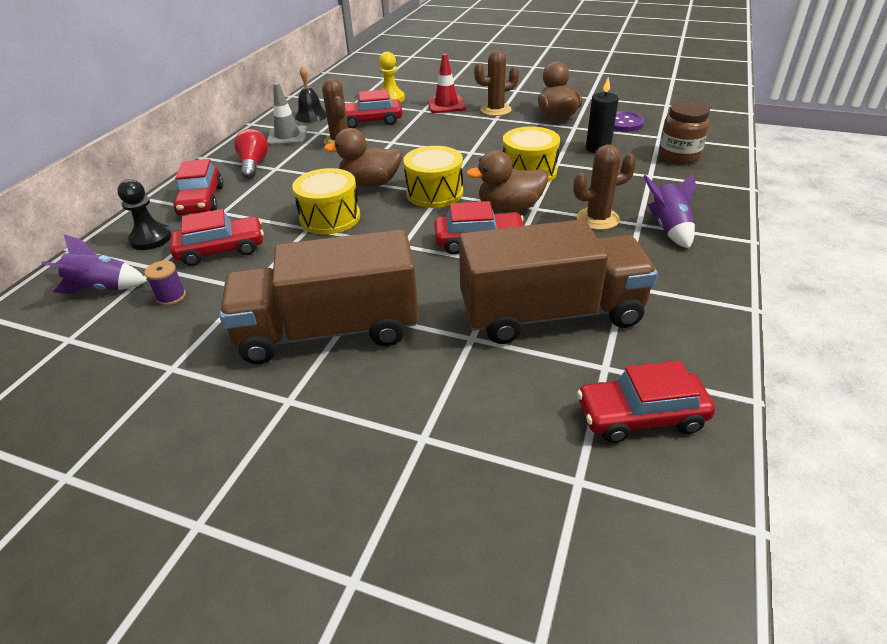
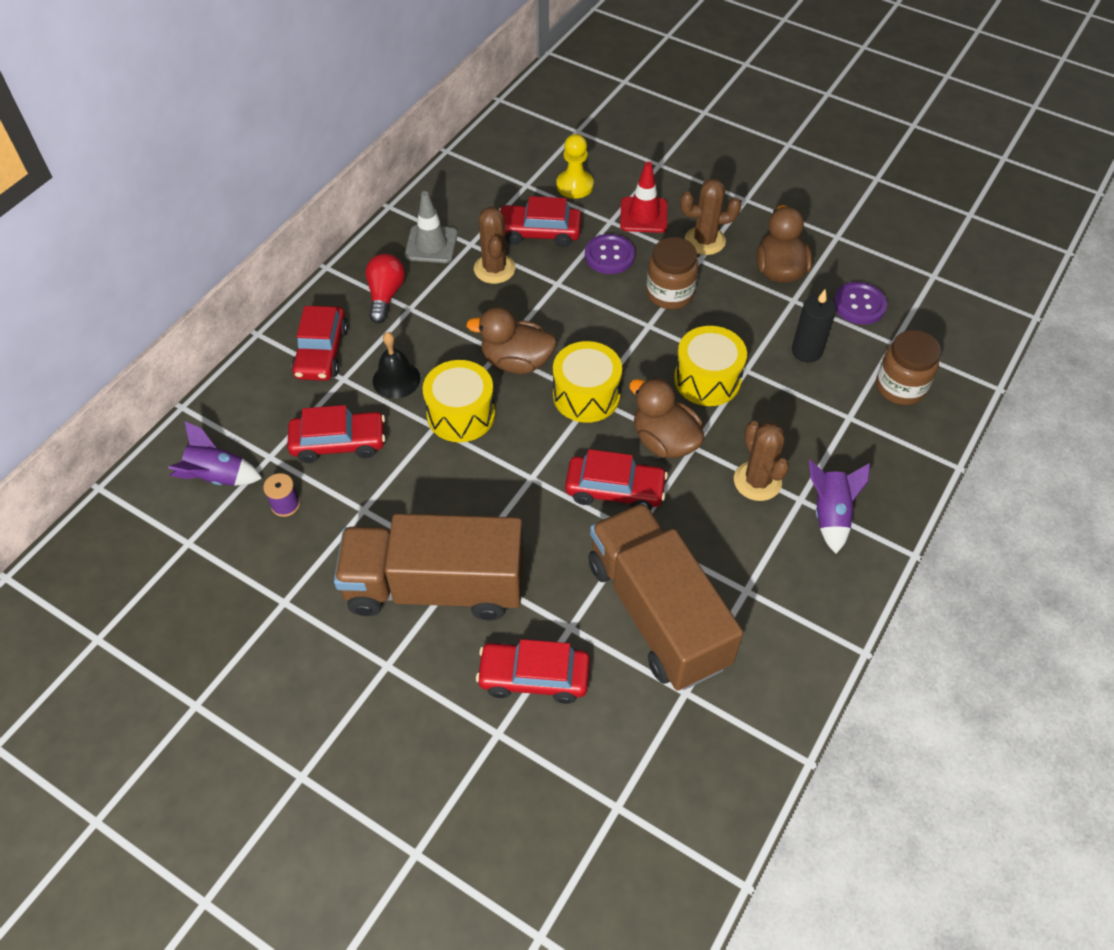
camera: 10 degrees right, 15 degrees up
(151, 238) = (265, 408): black pawn -> none
(311, 116) = (466, 204): black bell -> black bell (396, 379)
(427, 125) = (609, 255): none -> purple button
(480, 136) = (669, 294): none -> brown jar
(509, 208) = (664, 441): brown duck -> brown duck turned 45 degrees clockwise
(551, 314) = (657, 613): brown truck -> brown truck turned 120 degrees counterclockwise
(597, 219) = (757, 481): brown cactus -> brown cactus turned 75 degrees clockwise
(640, 416) = (696, 754): red car -> red car (534, 677)

